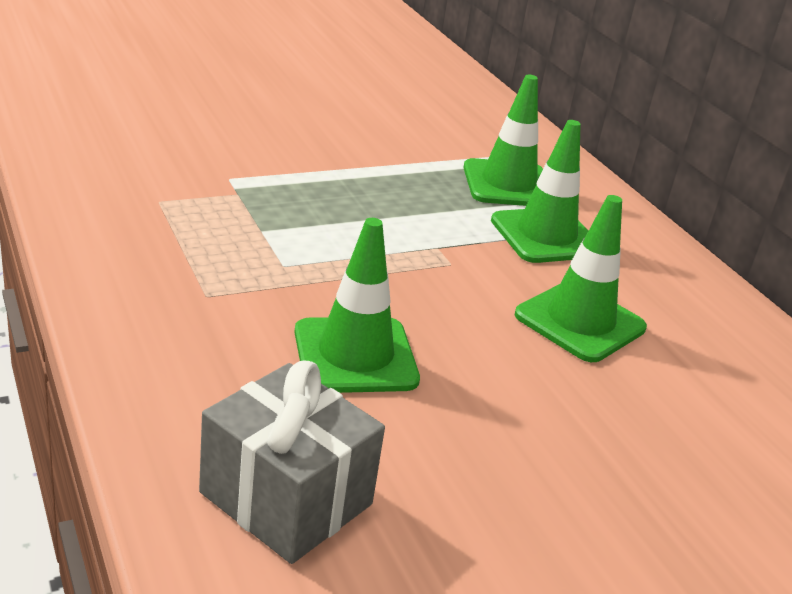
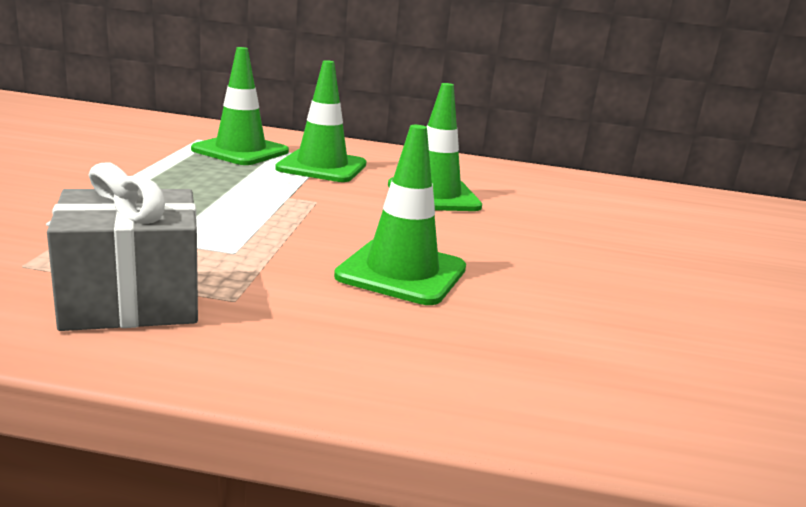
camera: 55 degrees left, 10 degrees down
(286, 498) = (573, 365): grey gift -> grey gift (131, 300)

